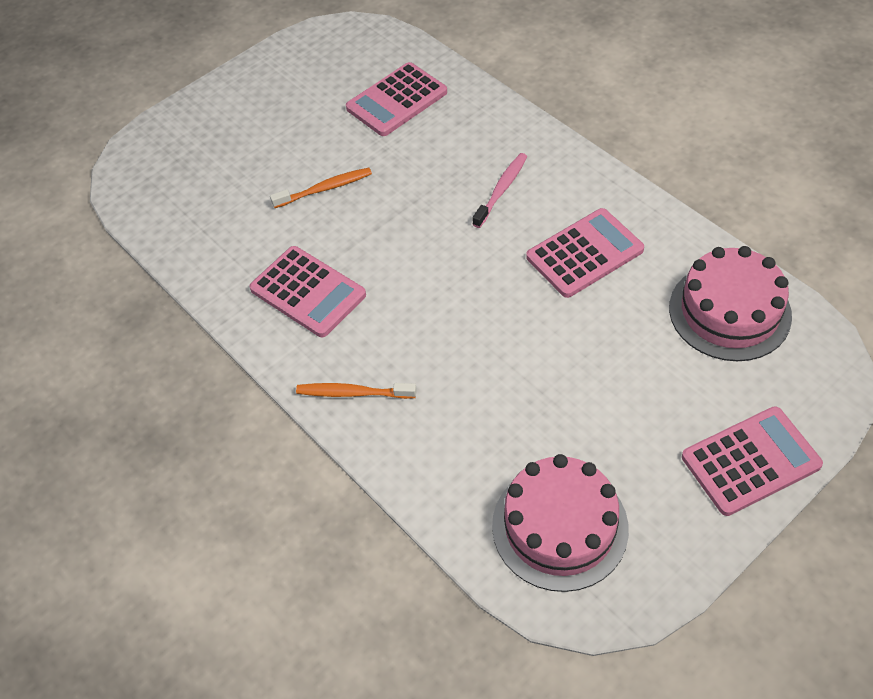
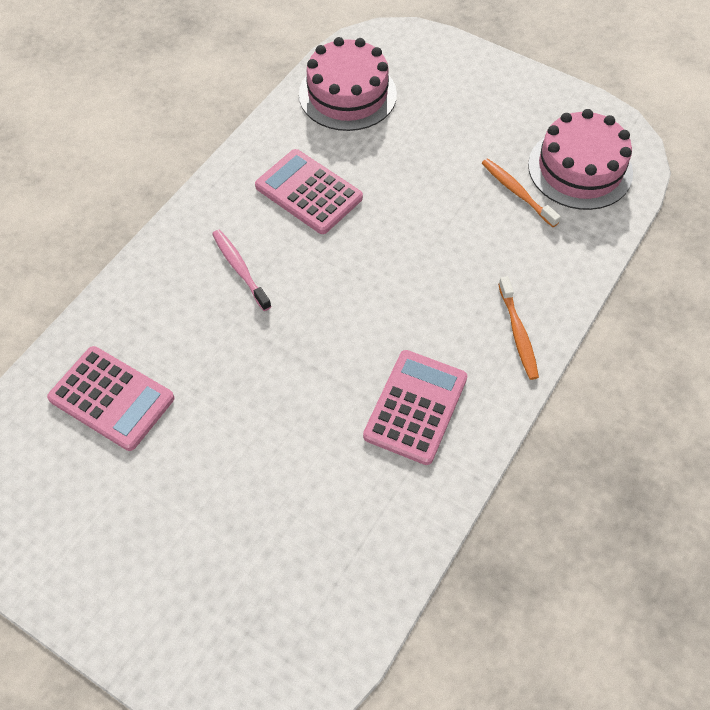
camera: 110 degrees left, 5 degrees up
(325, 189) = (267, 434): orange toothbrush -> orange toothbrush (517, 192)
(501, 190) = (240, 269): pink toothbrush -> pink toothbrush turned 45 degrees clockwise
(750, 461) = (481, 73): pink calculator -> none

